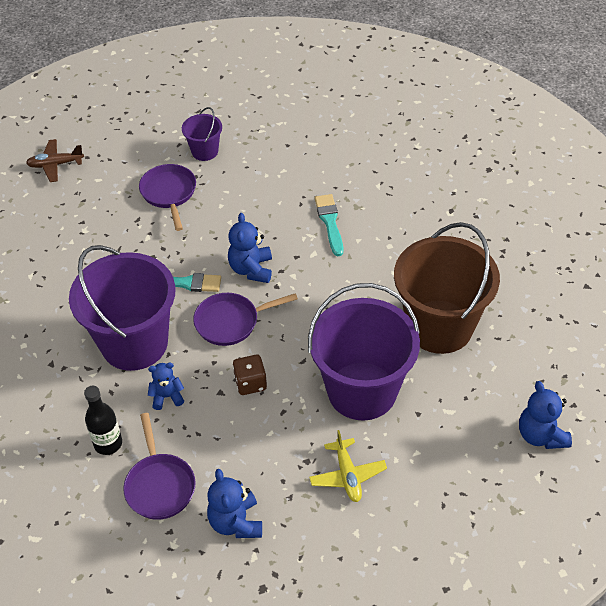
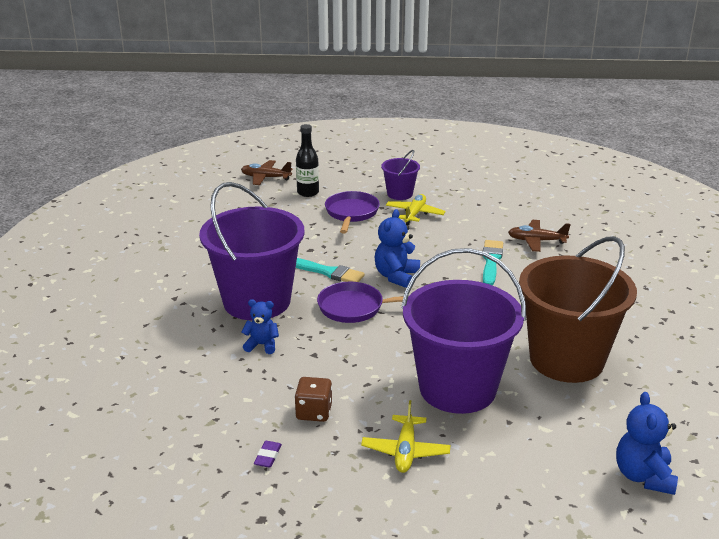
camera: 20 degrees right, 20 degrees down
(108, 443) = (186, 364): black bottle -> black bottle (308, 192)
(159, 485) = (212, 407): purple pan -> none
(232, 177) = (414, 214): none -> yellow plane
(236, 522) = (268, 456): blue teddy bear -> purple eraser
(250, 383) = (347, 355): brown dice -> brown dice (314, 412)
(360, 182) = (536, 241): none -> brown plane

